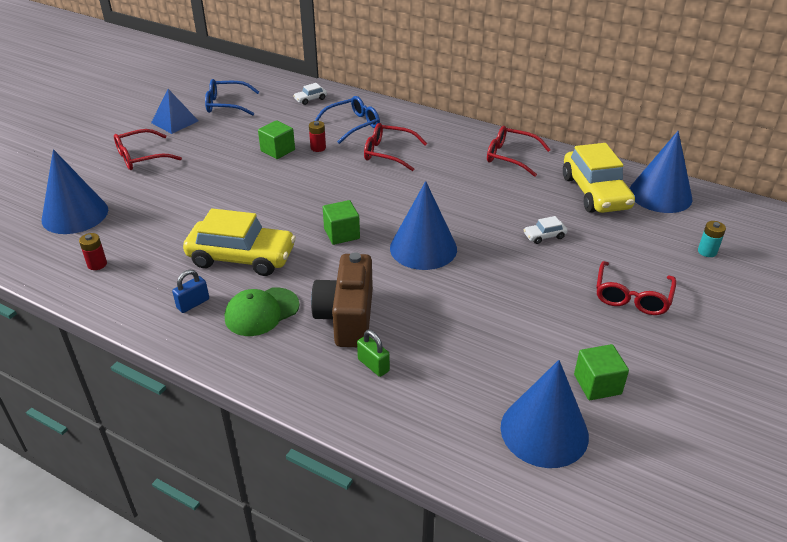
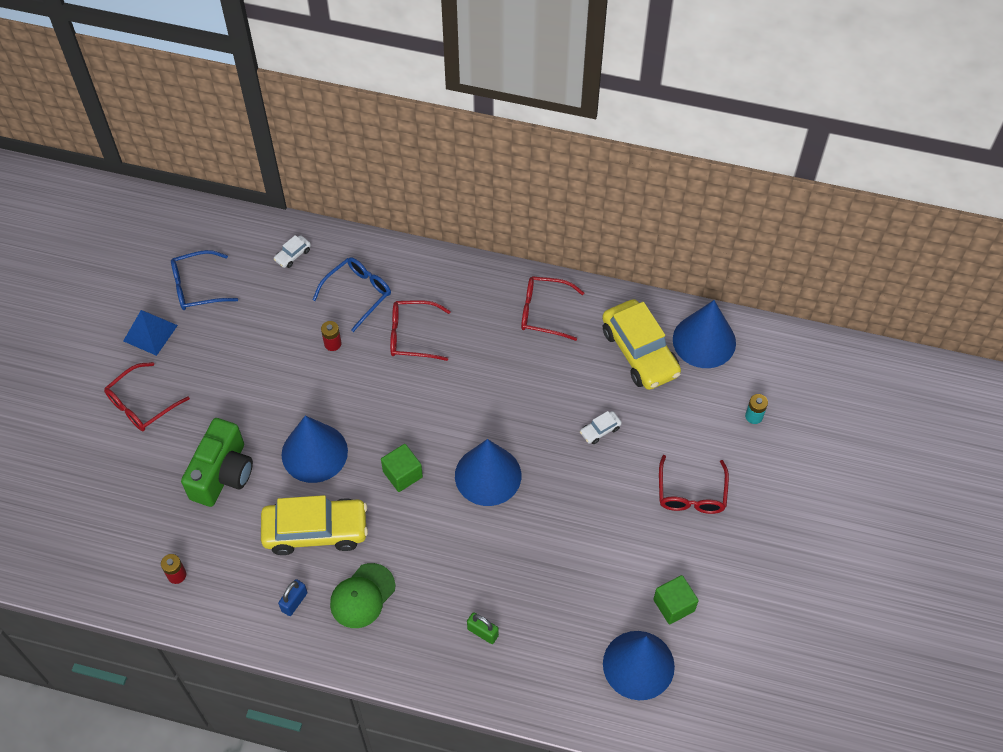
camera: 15 degrees left, 20 degrees up
(75, 214) = (116, 511): blue cone -> blue cone (314, 452)
(181, 207) = (223, 474): none -> green camera
(278, 150) = (289, 358): green cube -> none
(347, 318) = (442, 583): brown camera -> none

